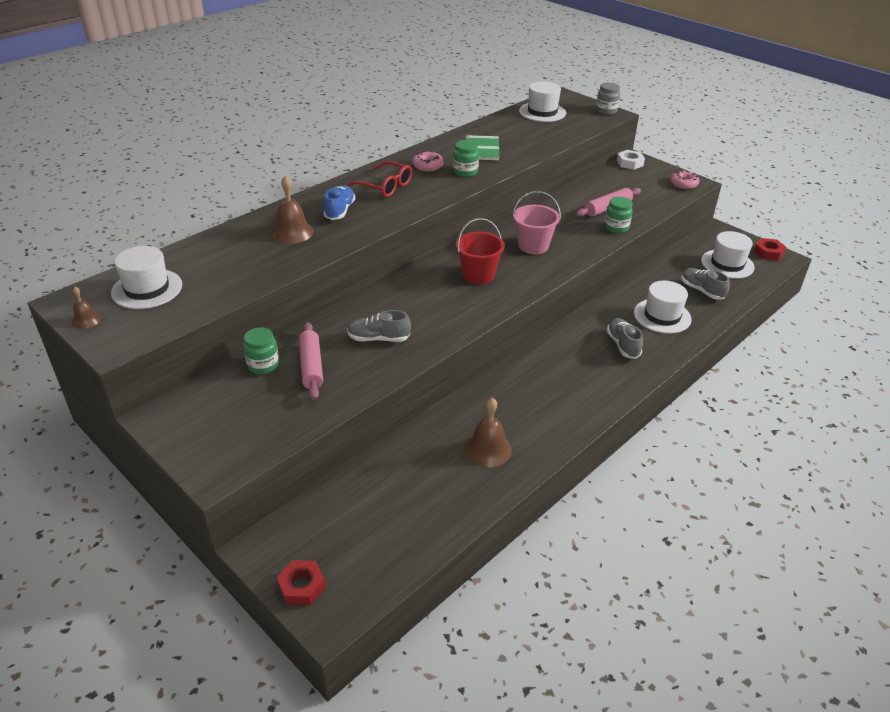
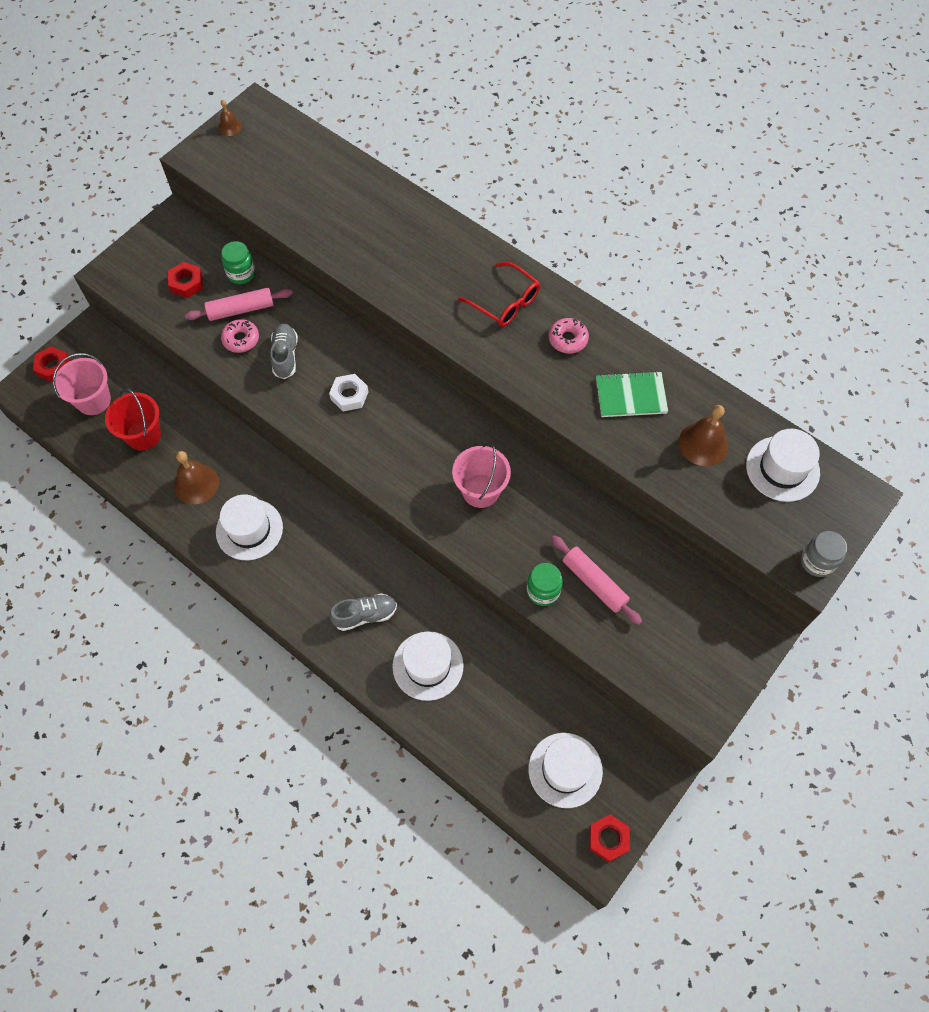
camera: 85 degrees right, 25 degrees up
(147, 289) = (278, 152): white hat -> white hat (249, 529)
(259, 406) = (186, 283): none -> red nut
(292, 232) = (389, 235): brown bell -> brown bell (703, 444)
(340, 211) = (440, 268): blue shoe -> none
(364, 541) = (93, 400): none -> pink bucket
(385, 186) = (505, 302): red glasses -> red glasses turned 75 degrees counterclockwise
(465, 172) = (560, 381): green jar -> none
(478, 275) = (408, 435): red bucket -> red bucket (143, 435)
(630, 163) = (746, 622): white nut -> white nut (349, 395)
(683, 184) = (695, 697): pink donut -> pink donut (241, 339)
(701, 290) = (491, 723): grey shoe -> none

